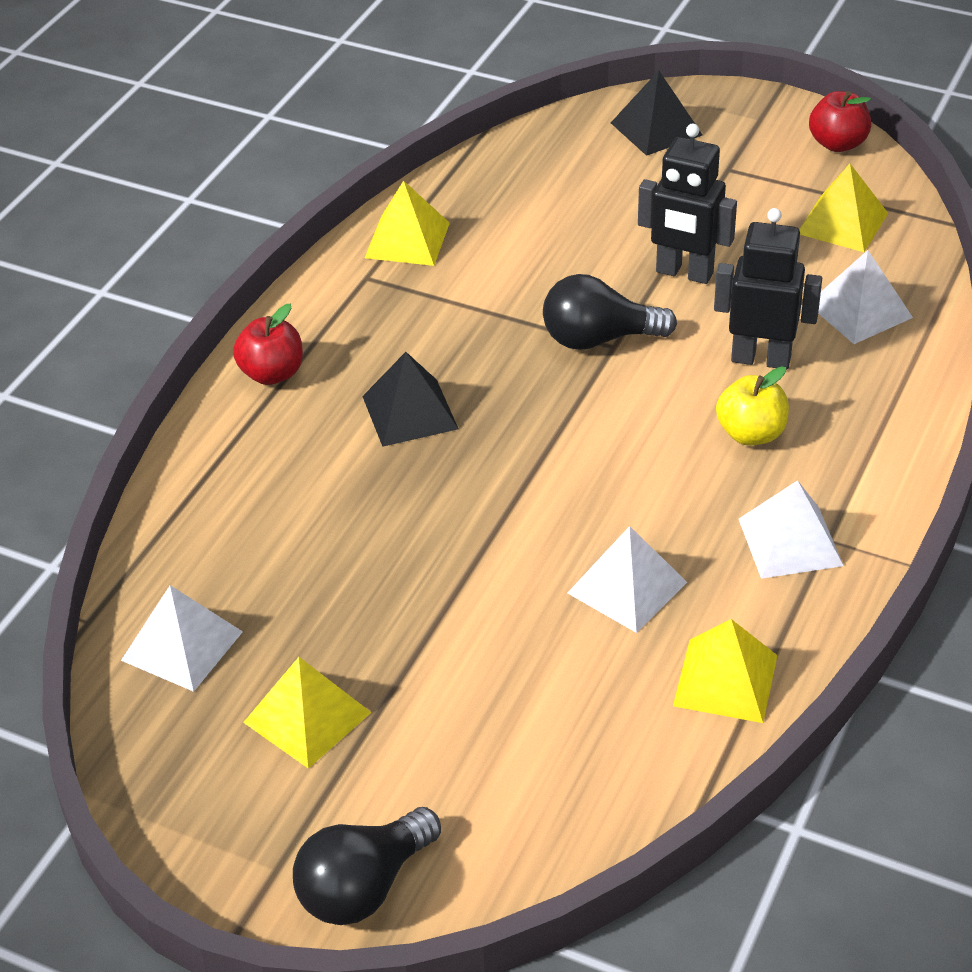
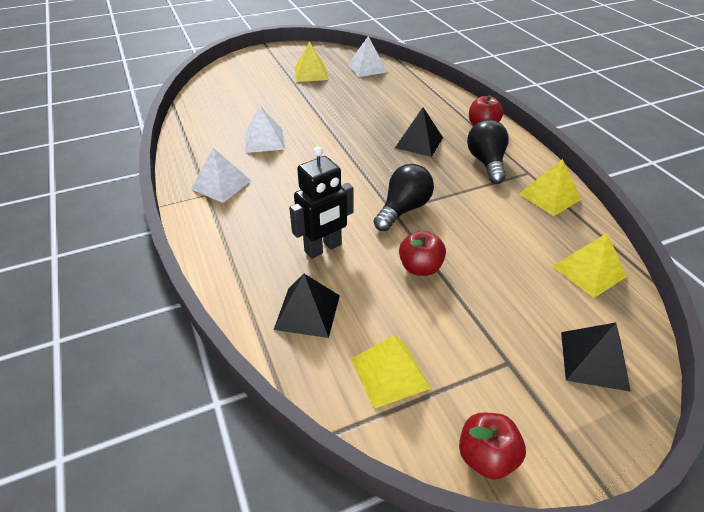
camera: 130 degrees right, 0 degrees up
(364, 887) = (247, 61): black light bulb -> black light bulb (486, 162)
(684, 273) = (420, 267): black robot -> red apple
(725, 680) = (199, 137): yellow pyramid -> yellow pyramid (589, 271)
(751, 434) = (285, 213): yellow apple -> none
(859, 310) = (307, 312): white pyramid -> black pyramid

